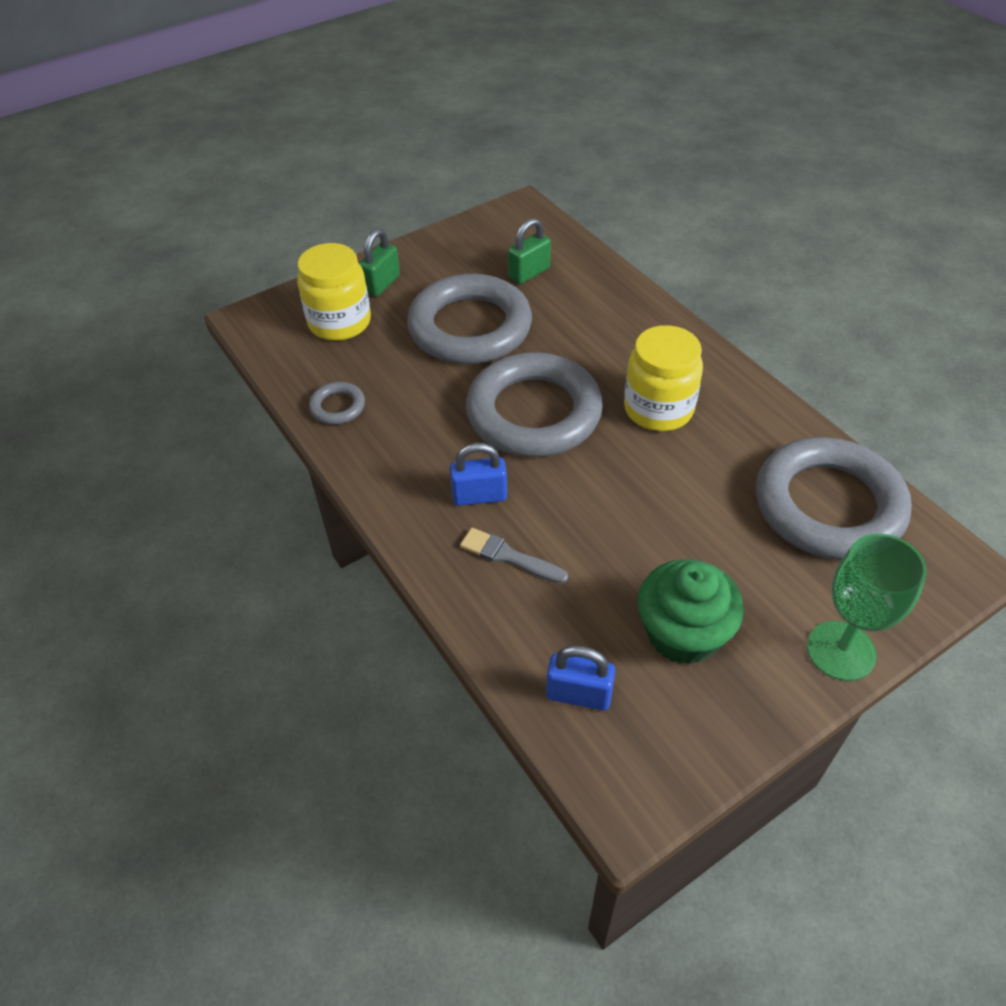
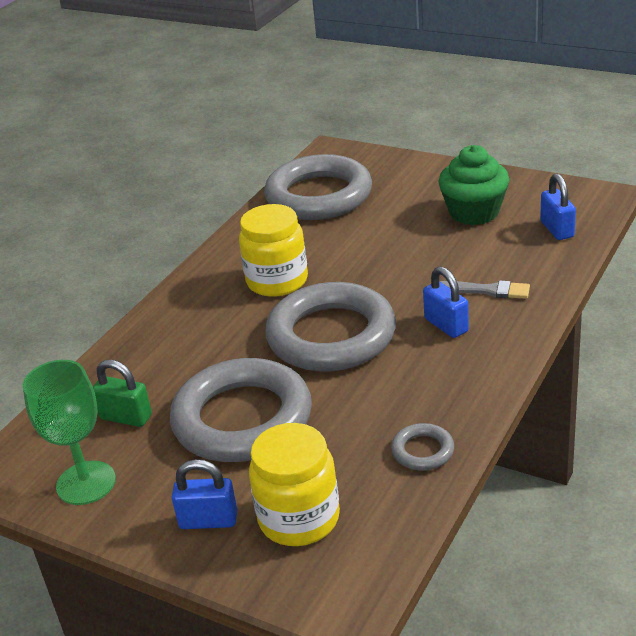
camera: 115 degrees left, 15 degrees down
(381, 284) = (208, 520): green padlock -> blue padlock
(508, 556) = (487, 290): grey brush -> grey brush turned 75 degrees counterclockwise
(841, 651) = (430, 167): green goblet -> green goblet (86, 483)

